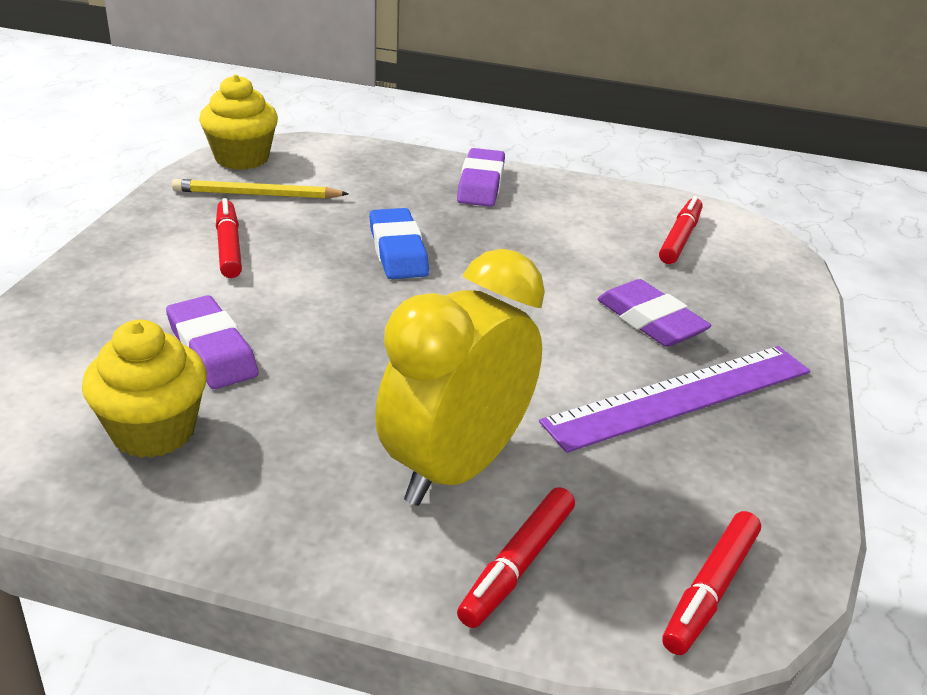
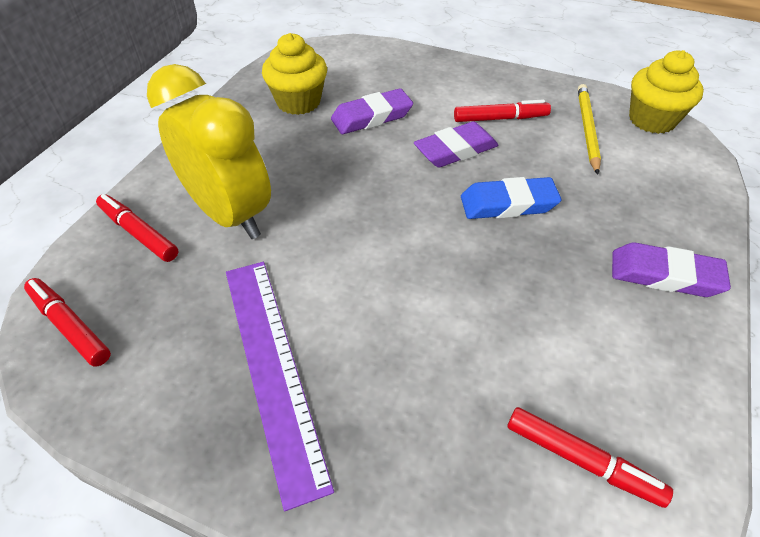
camera: 100 degrees right, 15 degrees up
(650, 321) = (394, 375): purple eraser -> purple eraser (455, 150)

